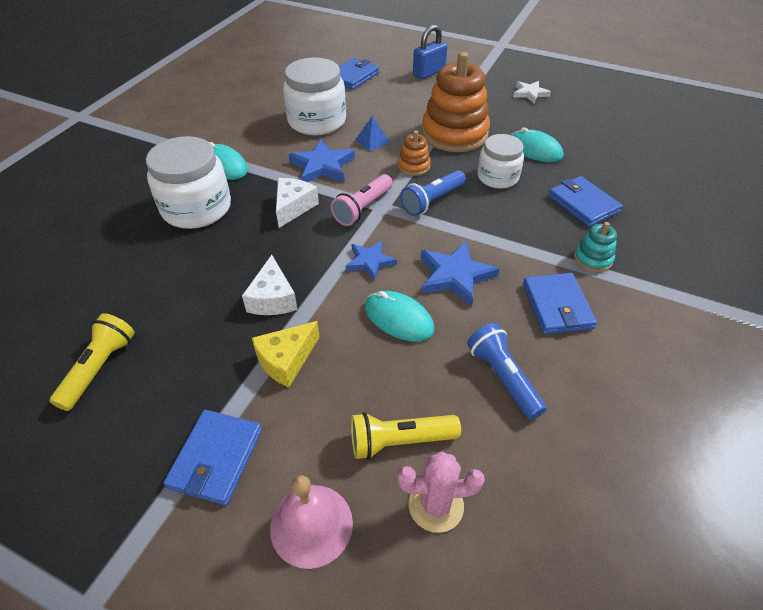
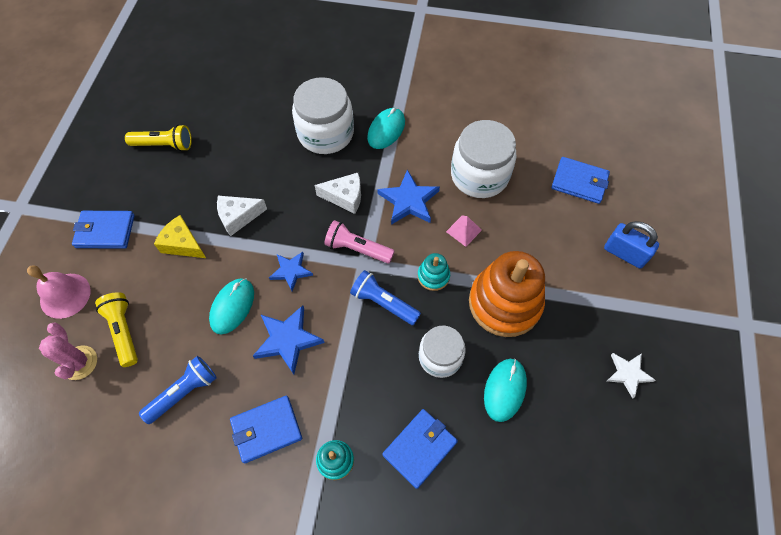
camera: 75 degrees right, 15 degrees up
(372, 141) = (463, 230): blue pyramid -> pink pyramid
(414, 166) = (433, 276): orange stacking toy -> turquoise stacking toy

